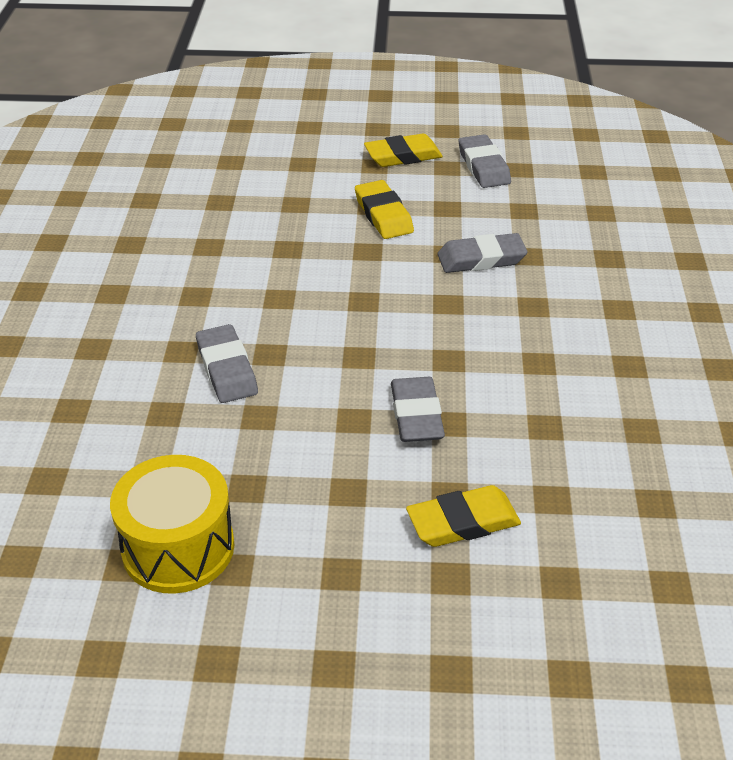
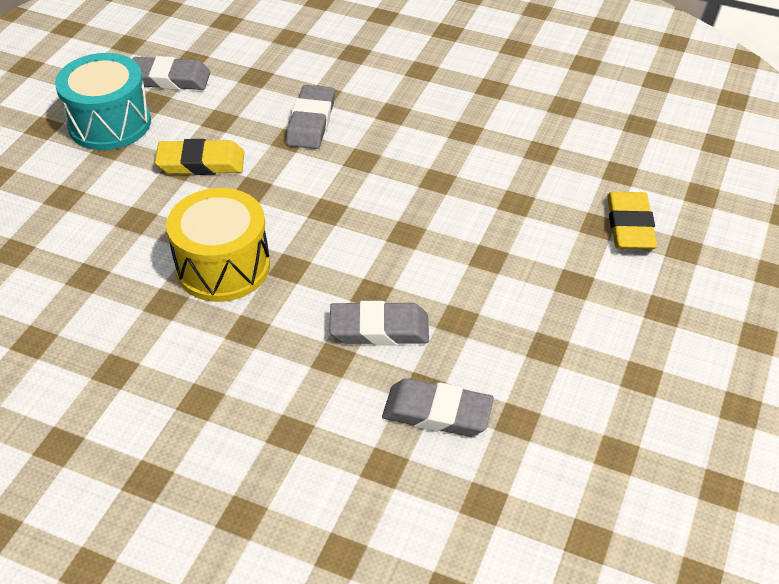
camera: 70 degrees left, 5 degrees up
(178, 547) = (607, 410): yellow drum -> yellow drum (223, 266)
(403, 156) = (109, 123): yellow eraser -> turquoise drum
(416, 415) = (499, 218): grey eraser -> grey eraser (437, 412)

